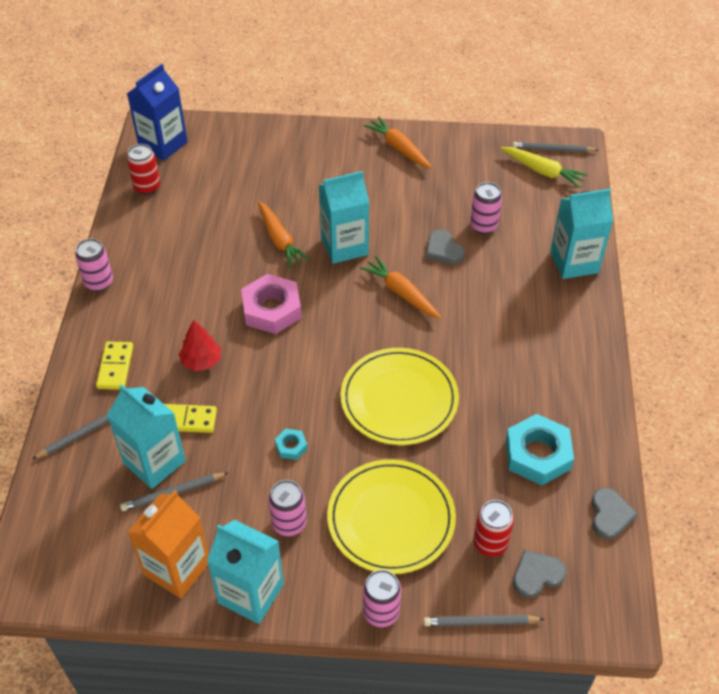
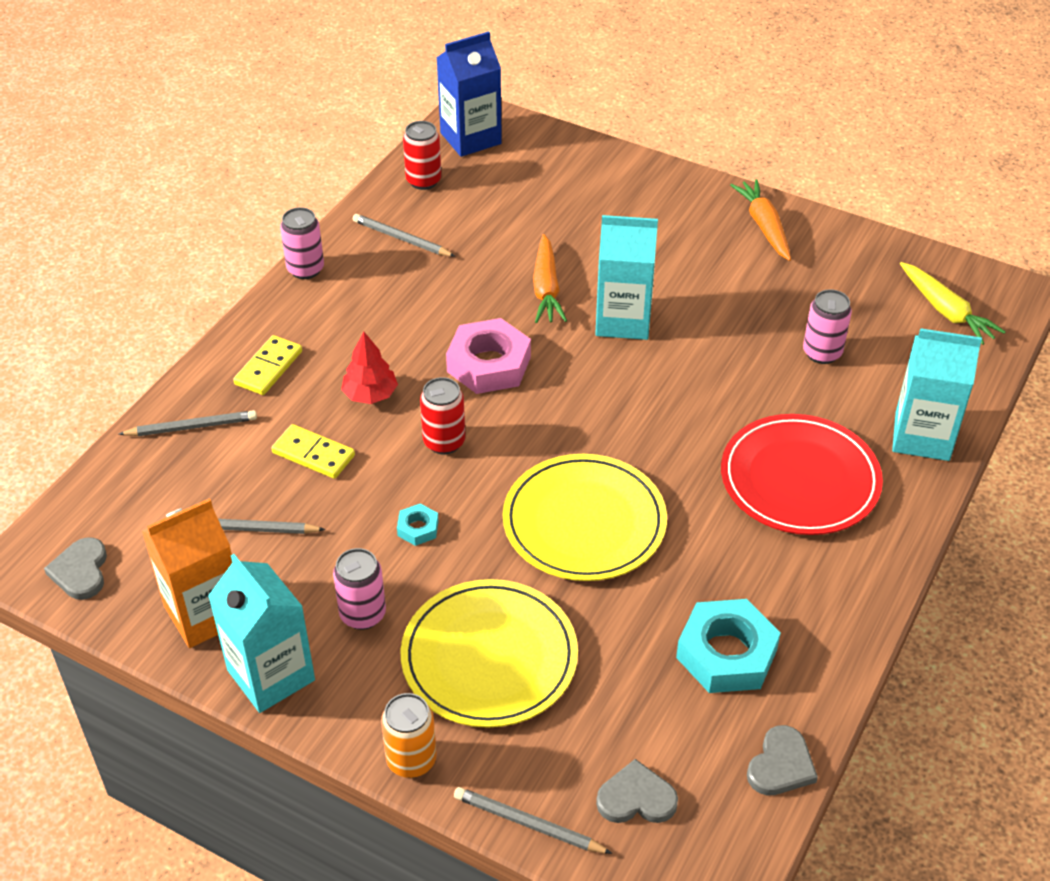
camera: 25 degrees right, 5 degrees down
(154, 462) = (249, 487): turquoise carton -> none
(381, 612) = (411, 760): pink can -> orange can
(401, 293) = (662, 398): orange carrot -> none
(443, 249) = (750, 364): grey heart -> grey heart (80, 571)
(490, 543) = (598, 735): red can -> red can (444, 442)
(517, 318) = (799, 479): none -> red plate
(553, 149) = (977, 288): grey pencil -> grey pencil (401, 239)

